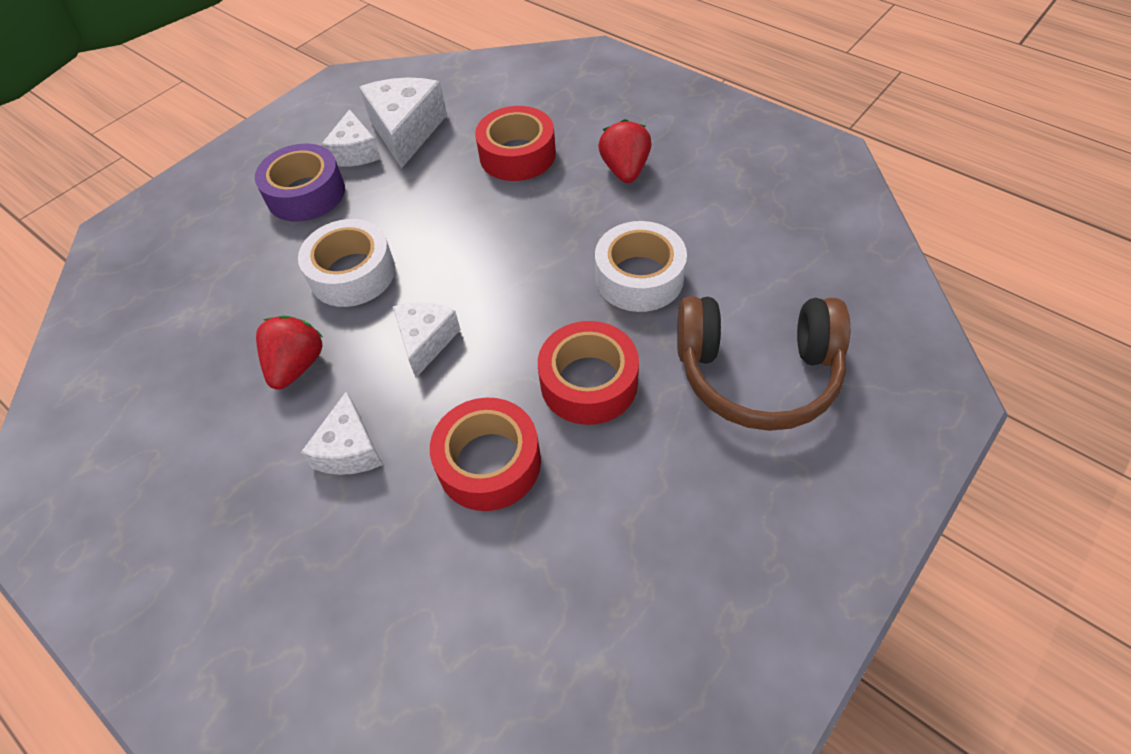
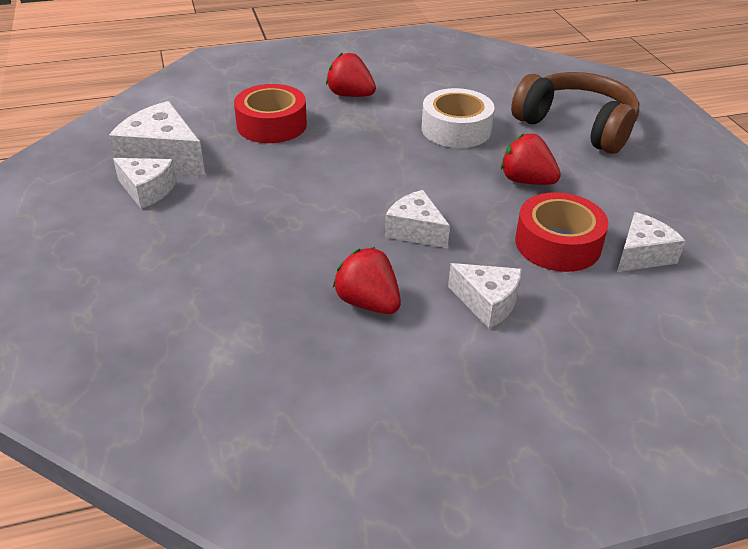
camera: 60 degrees left, 15 degrees down
(306, 193) = (159, 232): purple tape -> none
(352, 273) = (296, 240): white tape -> none
(526, 550) = (642, 255): none -> white cheese
(589, 382) = (526, 181): red tape -> red strawberry
(757, 374) = (576, 126): brown headphones -> brown headphones turned 90 degrees counterclockwise

